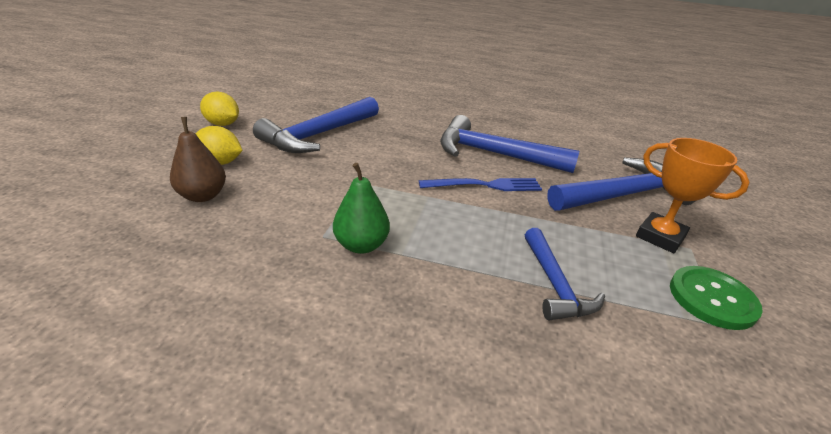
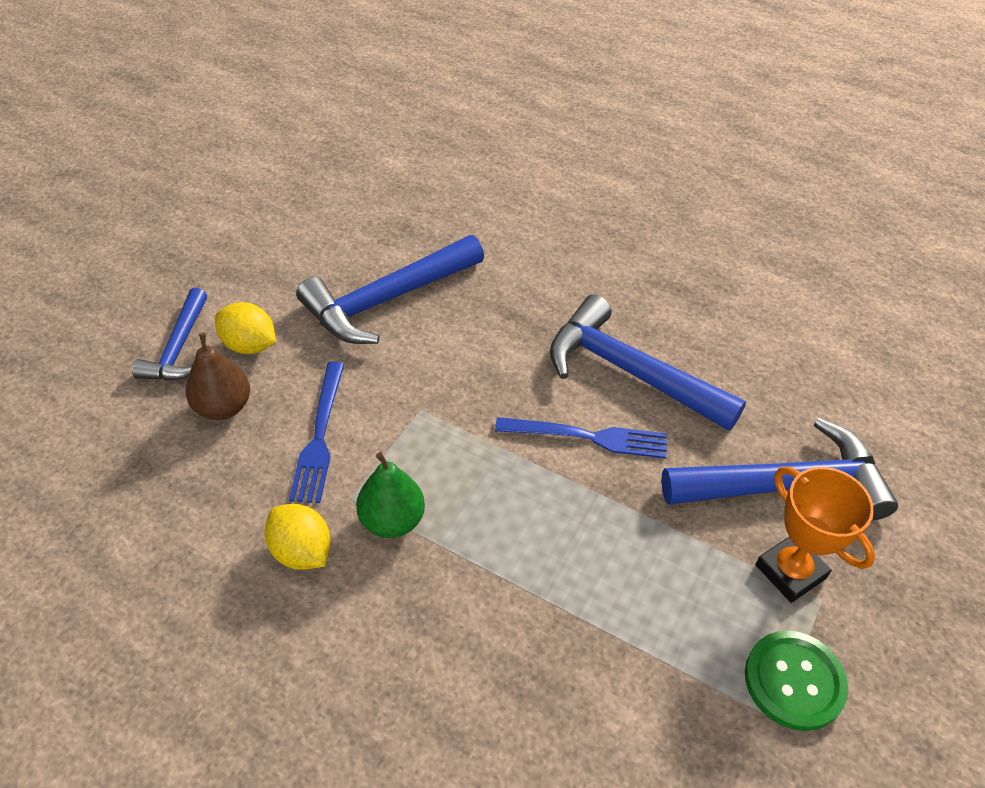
camera: 15 degrees right, 15 degrees up
(222, 124) = (262, 261): yellow lemon -> yellow lemon (301, 551)
(287, 204) = (319, 436): none -> blue fork
(554, 284) = (602, 621): blue hammer -> blue hammer (178, 348)

